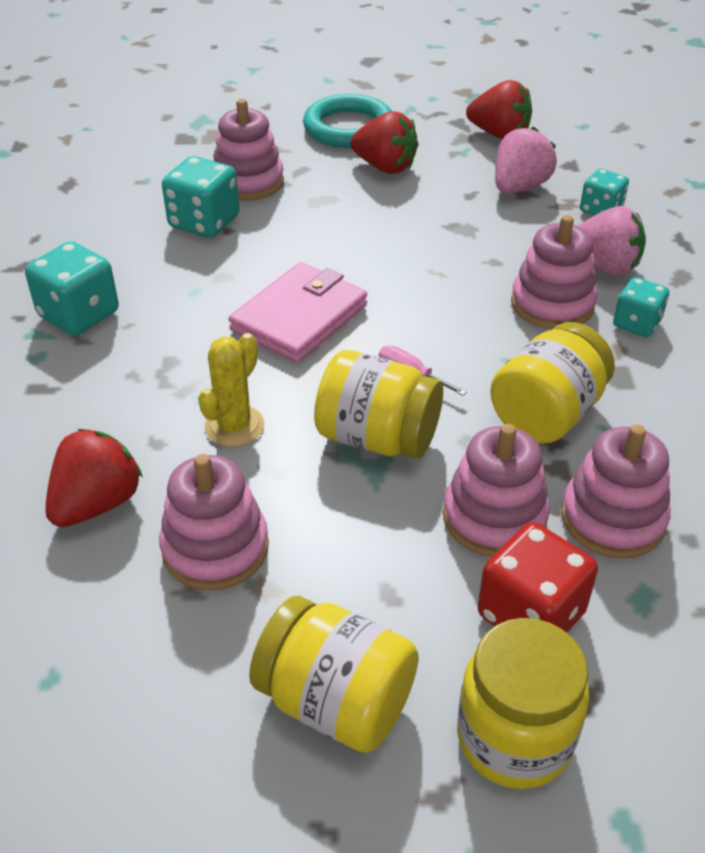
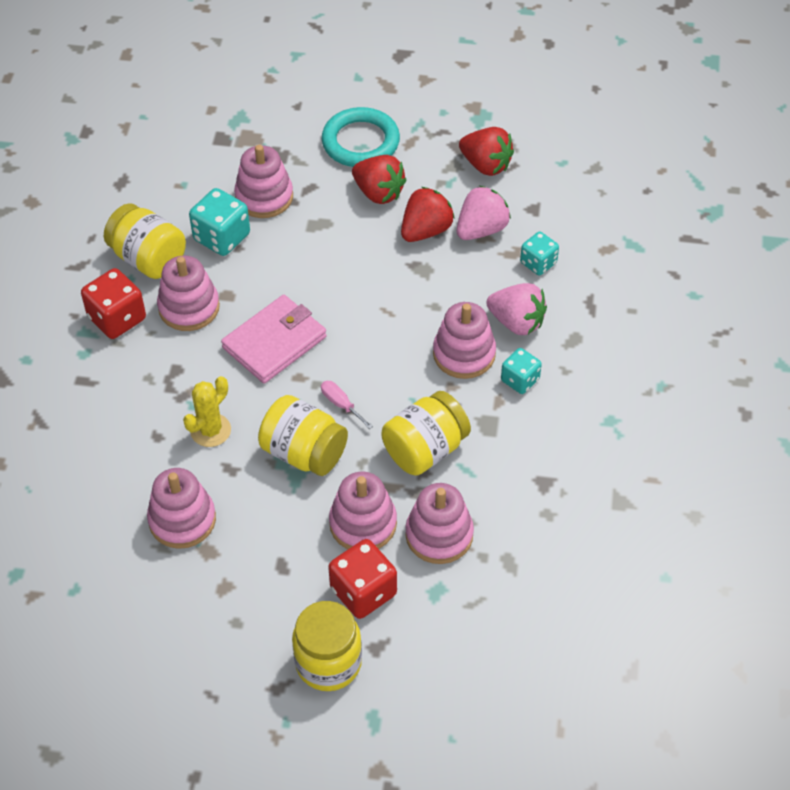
camera: 10 degrees right, 10 degrees up
(79, 314) = (117, 318): turquoise dice -> red dice
(97, 503) = (113, 477): red strawberry -> red strawberry (426, 230)
(175, 293) = (189, 307): none -> pink stacking toy
(336, 701) = (234, 627): yellow jar -> yellow jar (148, 259)

